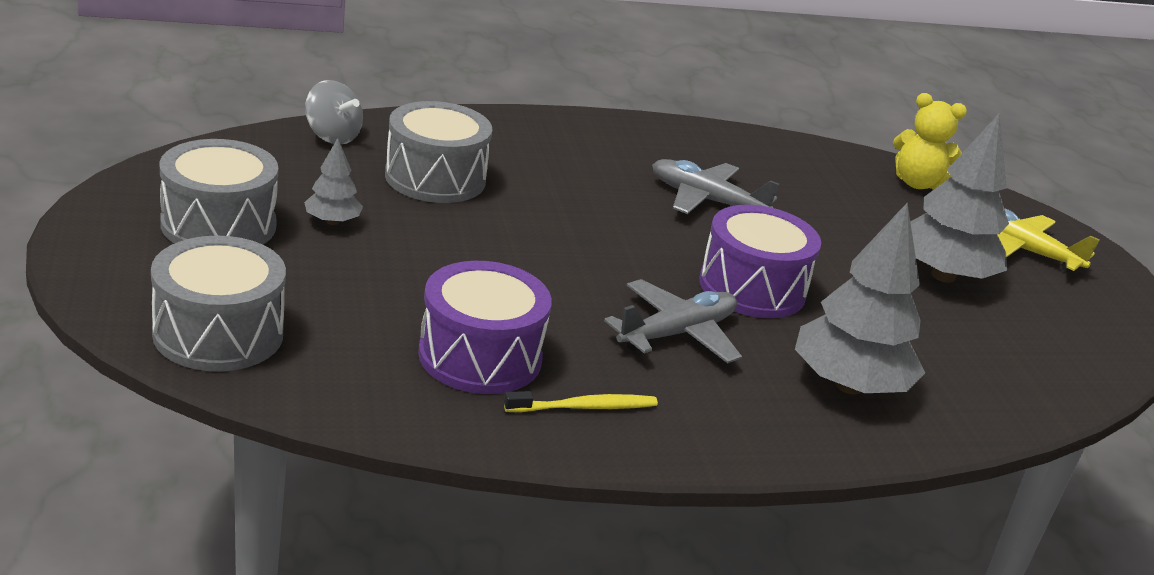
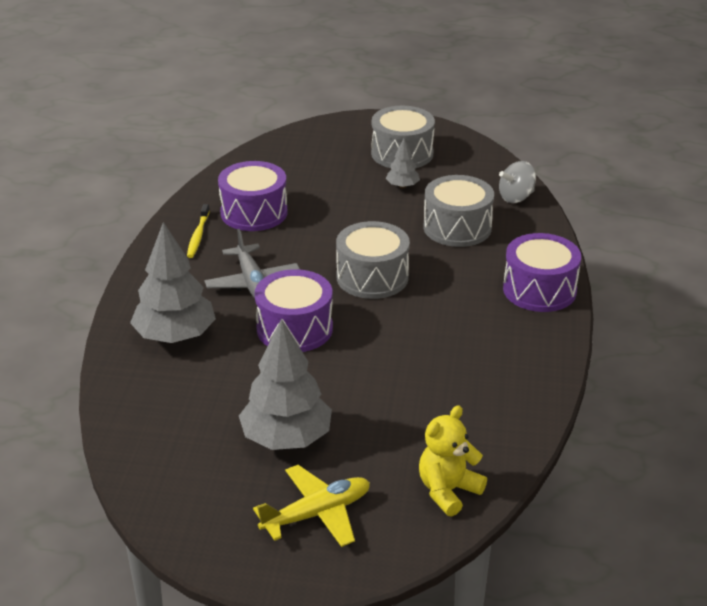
camera: 115 degrees right, 5 degrees up
(218, 333) = (297, 147): grey drum -> grey drum (372, 277)
(550, 129) = (539, 290): none -> purple drum
(706, 200) = (420, 342): grey plane -> none

